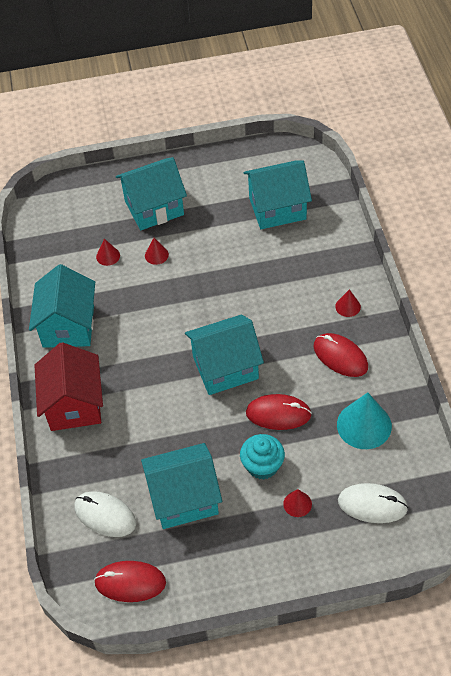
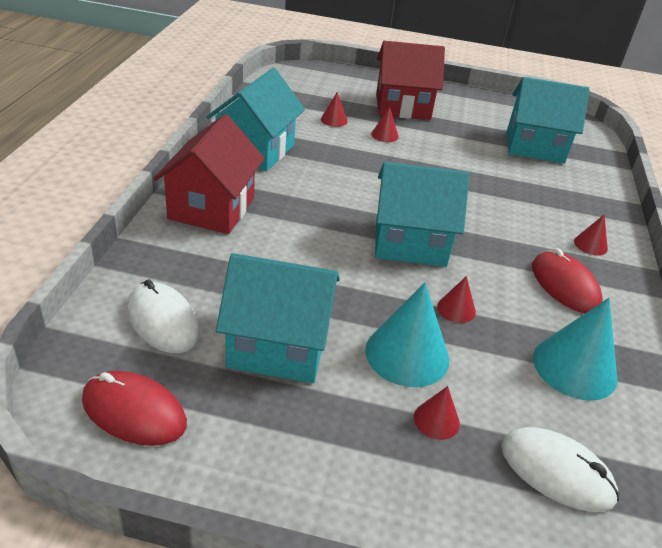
camera: 15 degrees right, 15 degrees down
(154, 208) = (403, 106): turquoise house -> red house
(262, 465) = (407, 354): turquoise cupcake -> turquoise cone
(278, 414) = (456, 309): red mouse -> red cone

